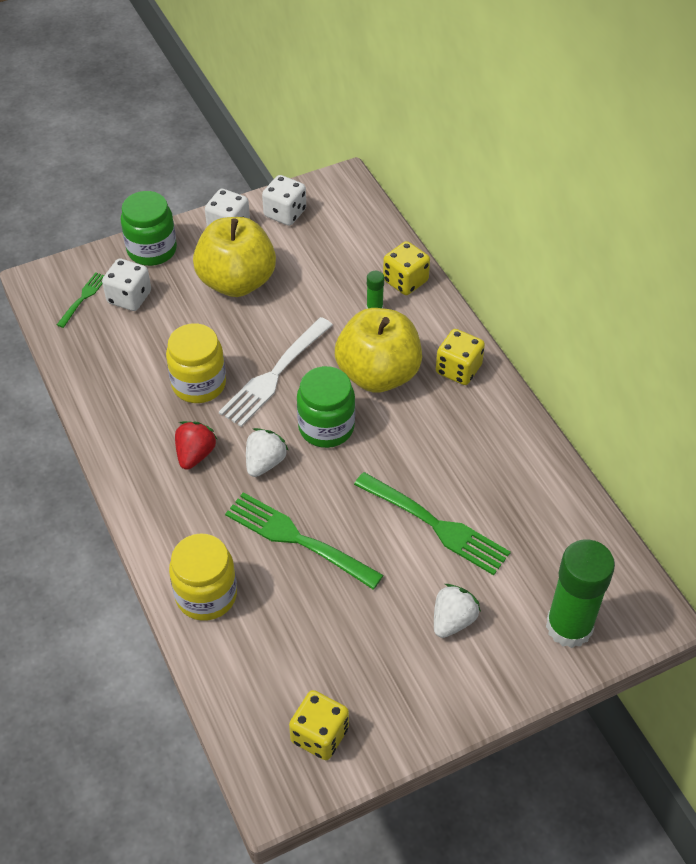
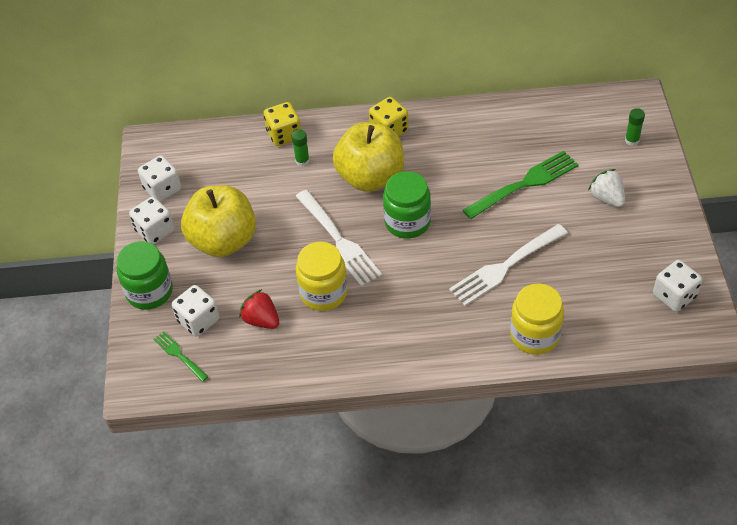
camera: 65 degrees left, 0 degrees up
(195, 454) = (396, 312): red strawberry -> red strawberry (261, 320)
(265, 463) = (425, 268): white strawberry -> none
(298, 539) = (506, 266): green fork -> white fork
(319, 735) = (674, 296): yellow dice -> white dice
(569, 626) = (632, 140): green glue stick -> green glue stick, size x0.43

